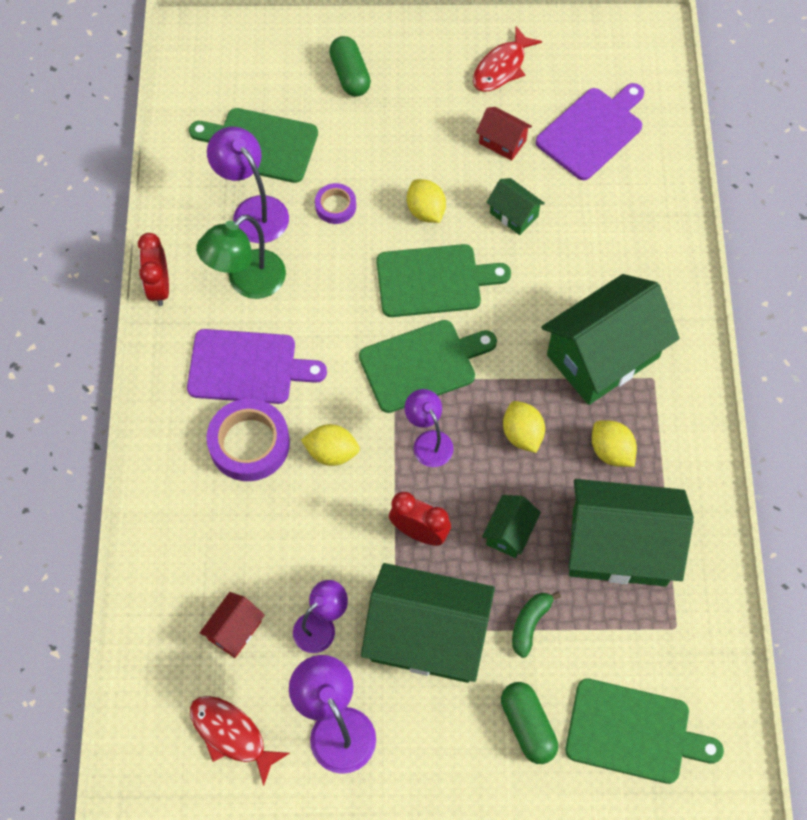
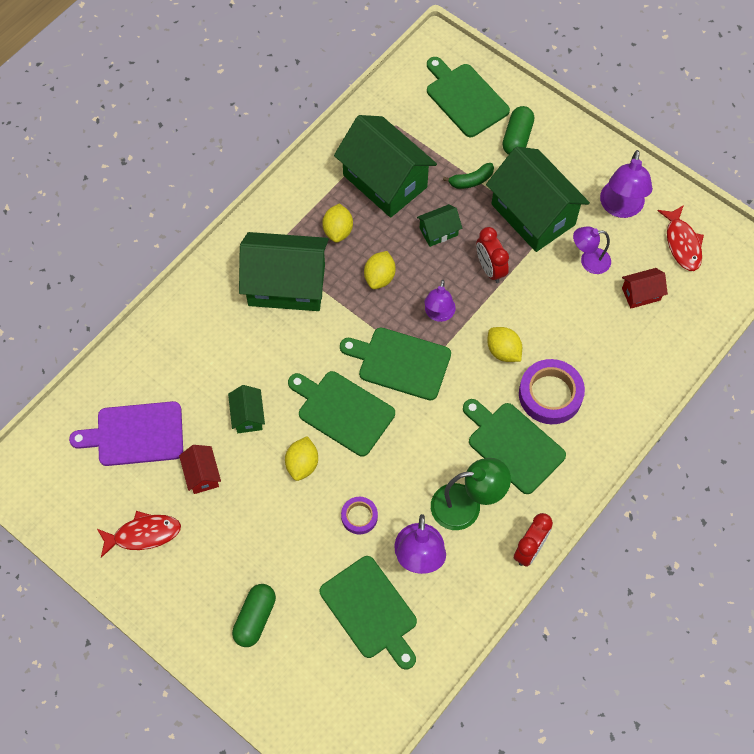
camera: 140 degrees left, 0 degrees up
(247, 367) = (513, 445): purple cutting board -> green cutting board

